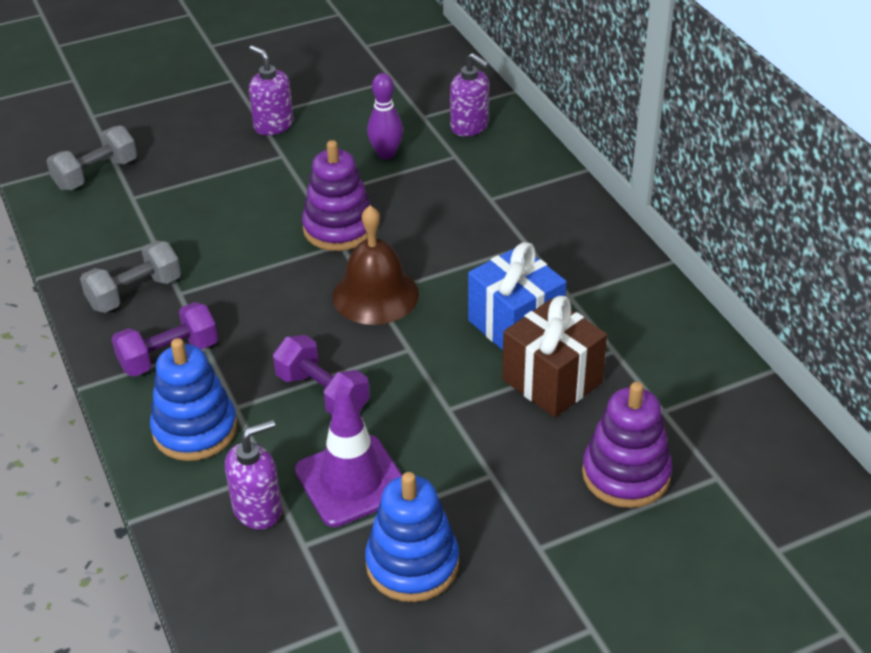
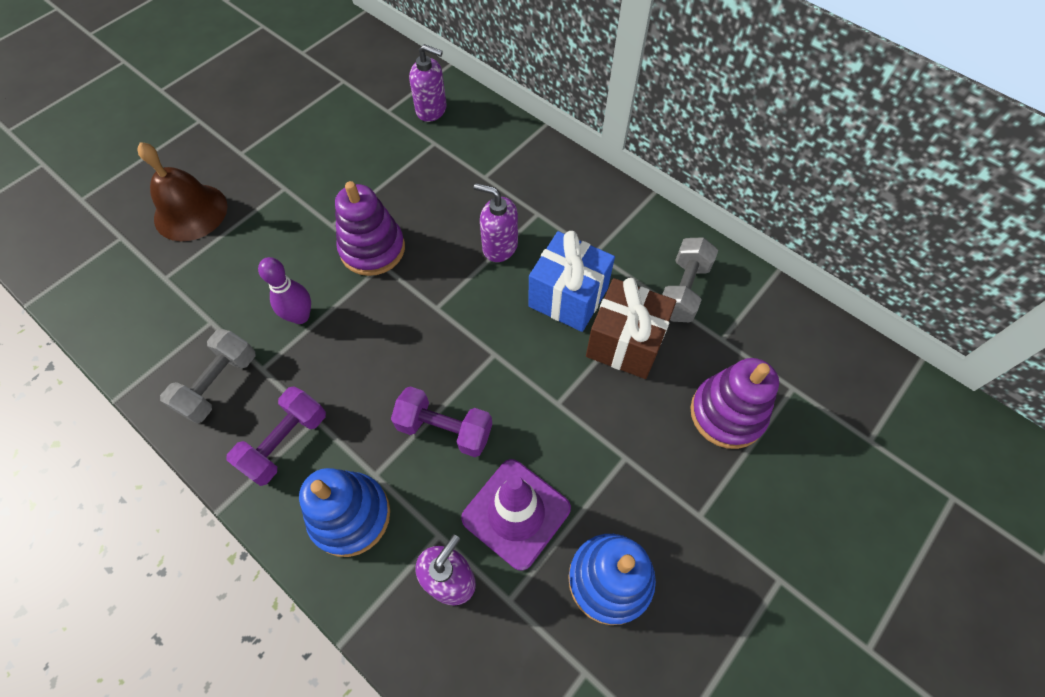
camera: 25 degrees left, 20 degrees up
(96, 174) = (116, 263): grey dumbbell -> grey dumbbell (683, 290)
(273, 125) = (260, 158): purple soap dispenser -> purple soap dispenser (499, 246)
(375, 295) = (438, 308): brown bell -> brown bell (190, 212)
(386, 154) = (375, 159): purple bowling pin -> purple bowling pin (300, 316)

